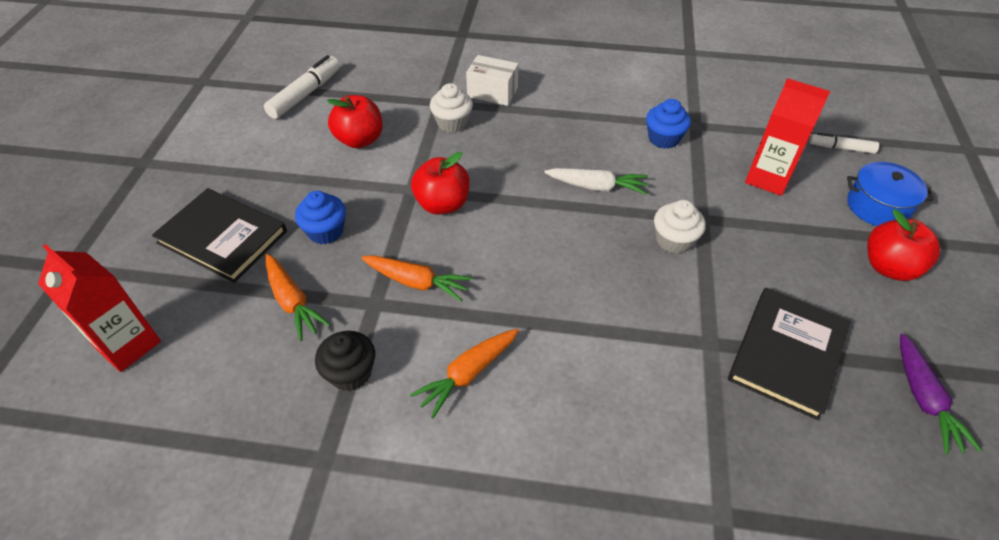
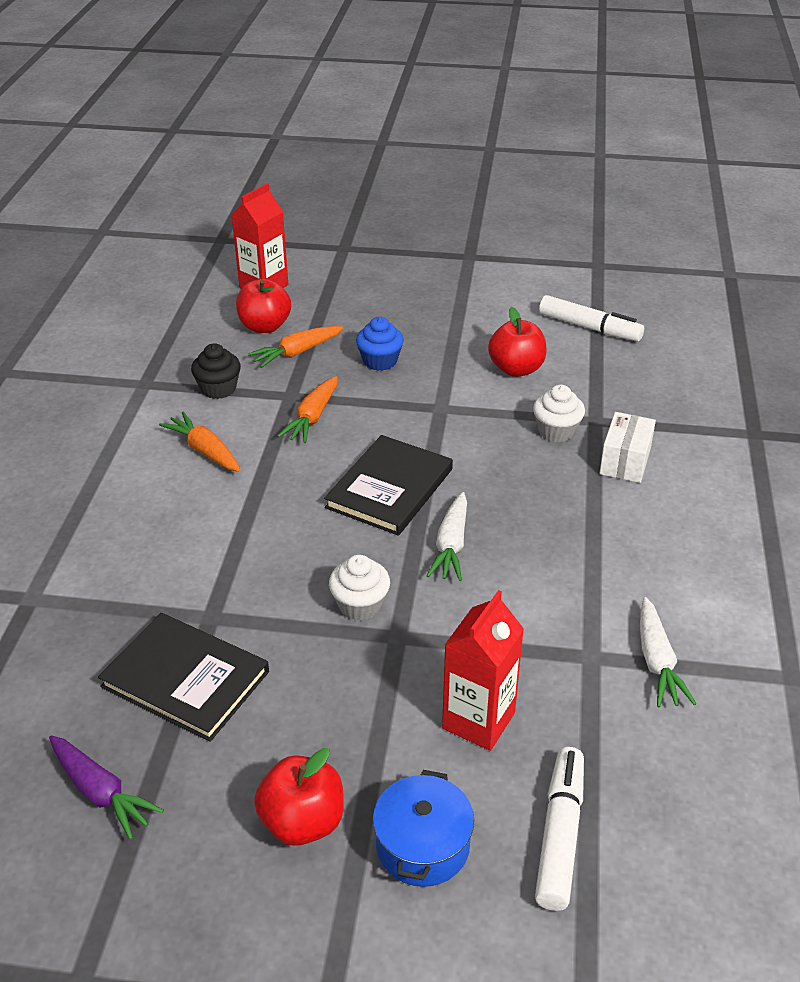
camera: 90 degrees right, 10 degrees down
(222, 237) = (374, 309): black book -> black book (390, 488)
(442, 204) = (418, 429): red apple -> red apple (265, 326)
(663, 138) = (553, 617): blue cupcake -> none
(692, 98) = (657, 662): none -> white carrot
(841, 148) = (560, 834): white marker -> white marker, size x1.63
(924, 399) = (101, 792): purple carrot -> purple carrot turned 135 degrees counterclockwise

